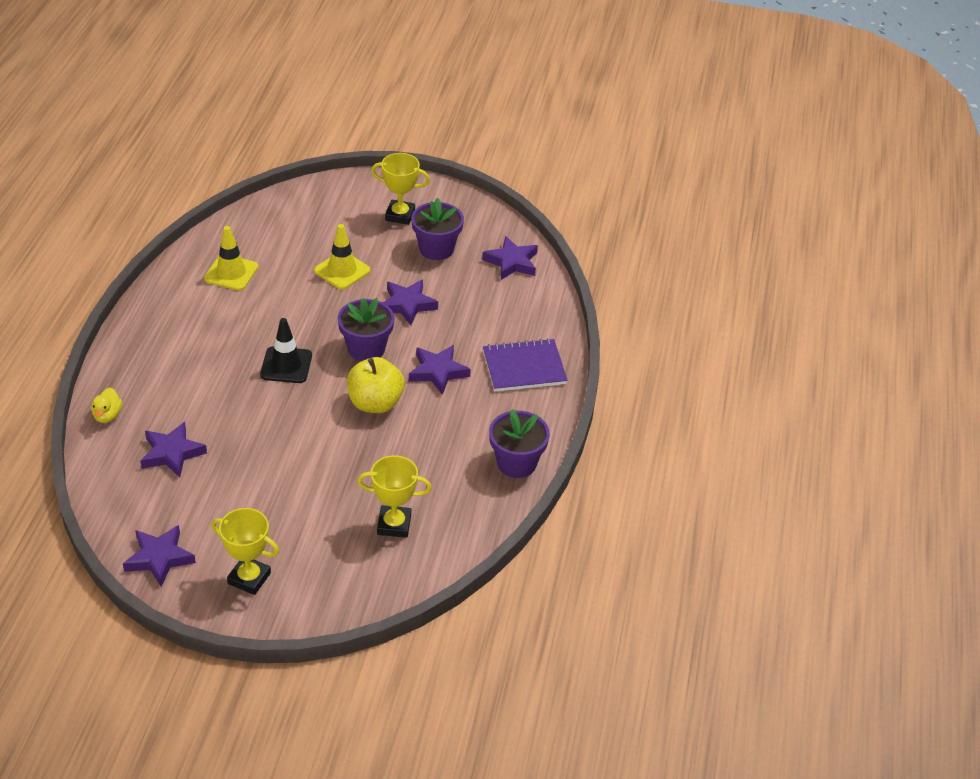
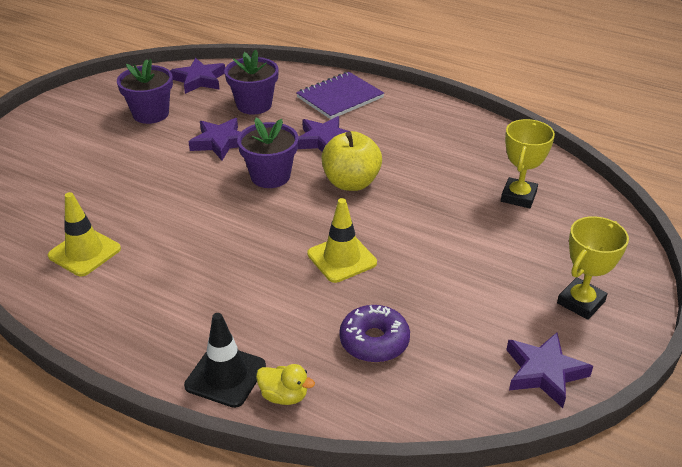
camera: 70 degrees left, 5 degrees down
(172, 453) = (374, 341): purple star -> purple donut
(286, 365) = (267, 232): black traffic cone -> black traffic cone (225, 376)
(342, 270) = (140, 173): yellow traffic cone -> yellow traffic cone (342, 258)
(400, 215) = (83, 126): yellow trophy -> none
(516, 463) = (456, 121): purple flower pot -> purple flower pot (254, 105)
(524, 367) = (340, 97): purple notebook -> purple notebook turned 45 degrees clockwise

